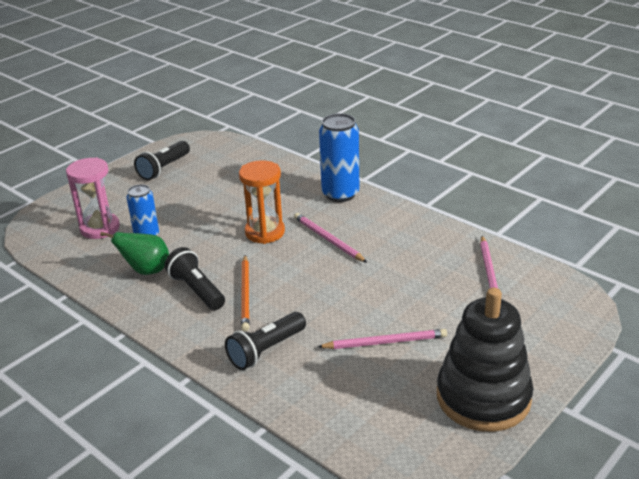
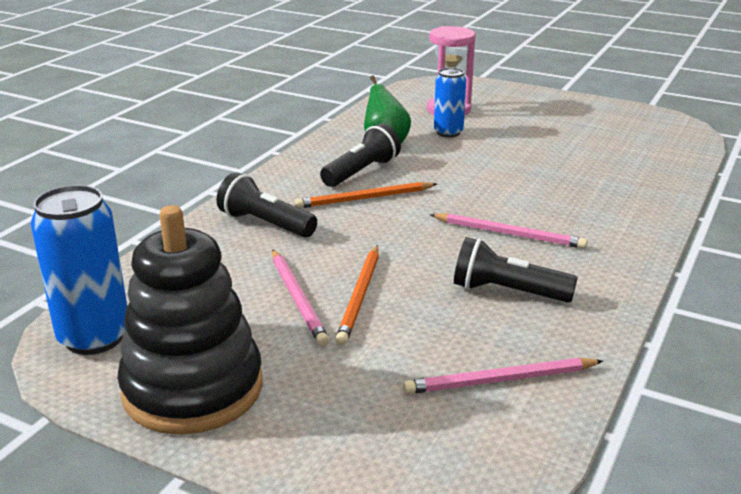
camera: 75 degrees right, 5 degrees down
(164, 169) = (591, 117): black flashlight -> black flashlight (507, 292)
(265, 232) = (498, 192): orange hourglass -> none
(328, 239) = (509, 234): pink pencil -> pink pencil turned 75 degrees clockwise
(340, 194) = (632, 229): blue can -> blue can (94, 338)
(389, 314) = (360, 296): none -> orange pencil

